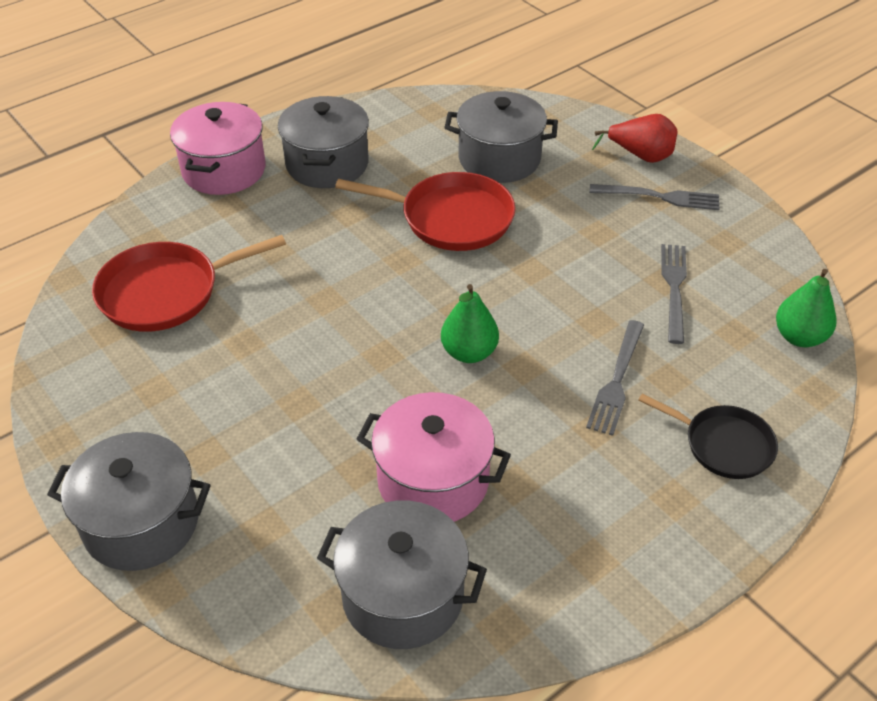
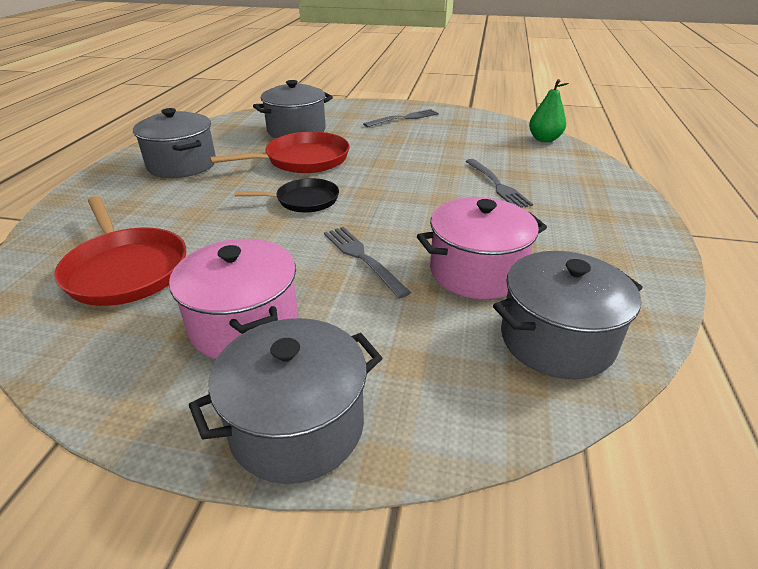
camera: 40 degrees left, 10 degrees down
(165, 292) = (126, 270): red pan -> red pan turned 60 degrees counterclockwise
(224, 170) = (98, 192): pink pot -> pink pot (244, 324)
(469, 352) = (402, 207): green pear -> none
(640, 156) = (371, 109): red pear -> none
(674, 288) = (464, 144): grey fork -> grey fork (362, 258)
(724, 445) = (584, 186): black pan -> black pan (304, 200)

